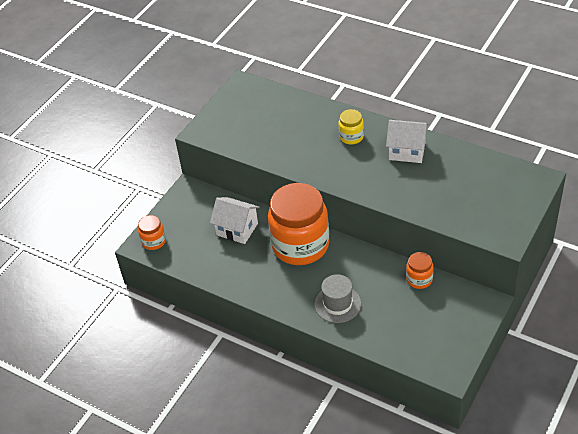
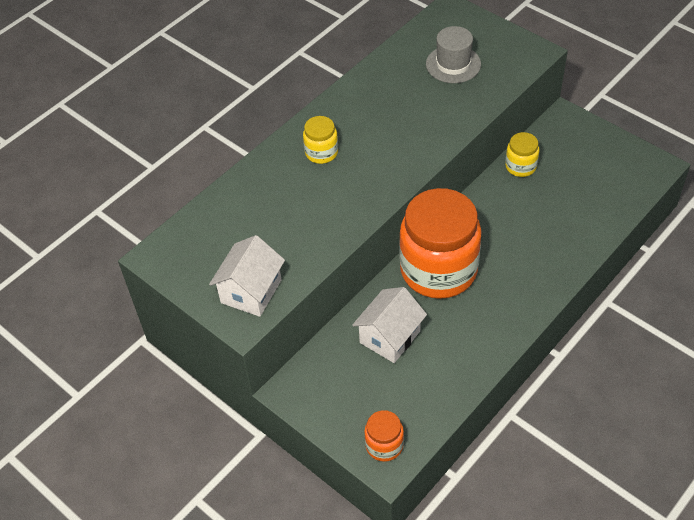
camera: 80 degrees left, 5 degrees up
(337, 304) = (544, 247): grey hat -> grey hat (453, 64)
(407, 151) = (367, 105): white house -> white house (251, 291)
(419, 279) = (520, 166): orange jar -> yellow jar

